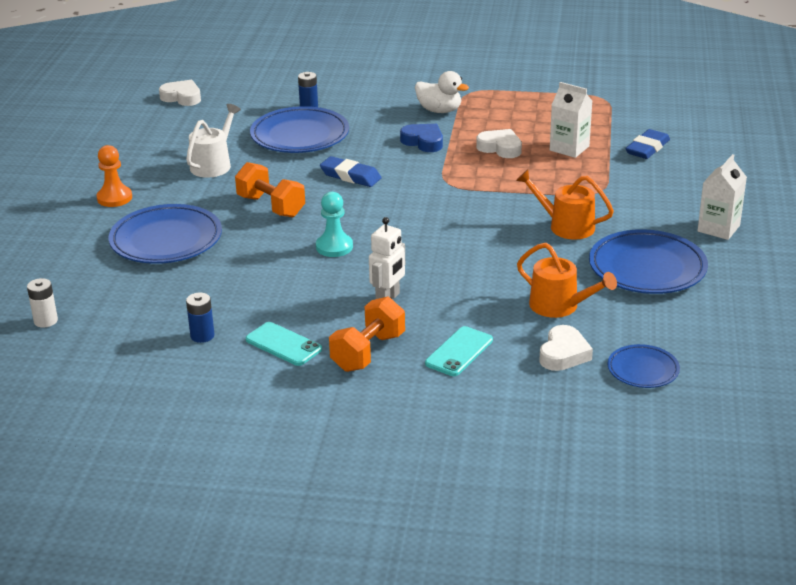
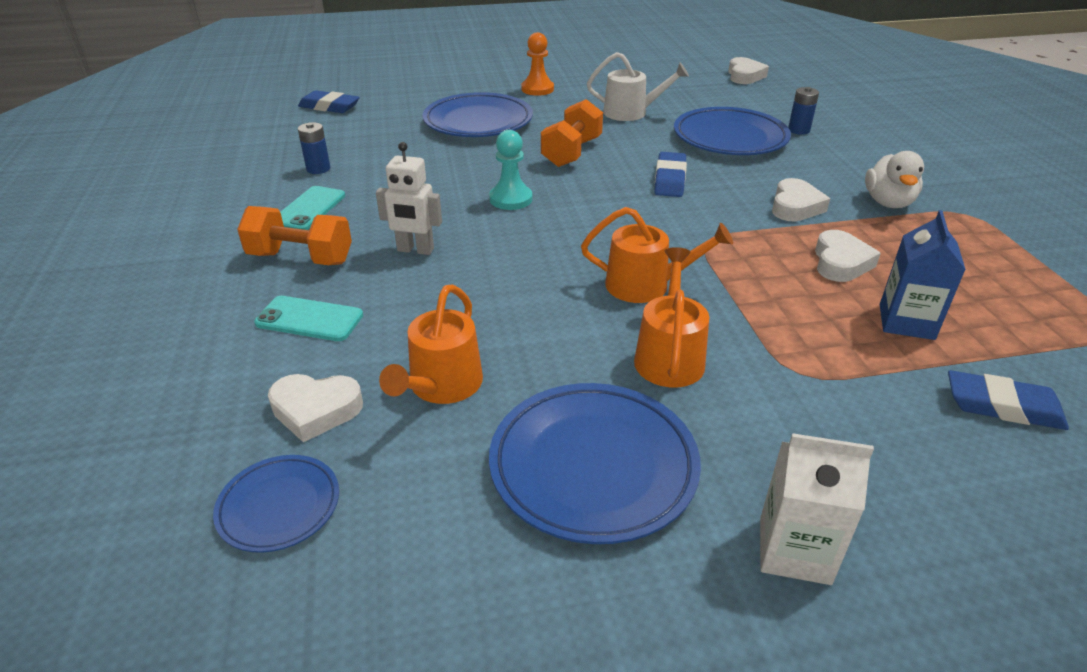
camera: 70 degrees right, 5 degrees up
(46, 321) = (329, 107): white battery -> blue eraser
(423, 142) = (795, 206): blue heart -> white heart
(489, 217) = (646, 285): none -> orange watering can
(569, 148) = (906, 322): white carton -> blue carton

